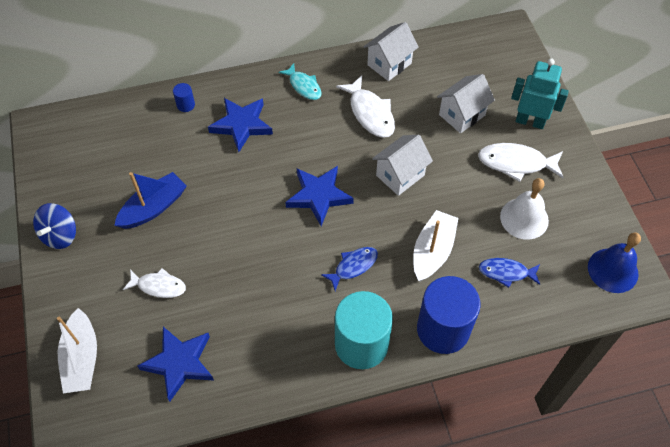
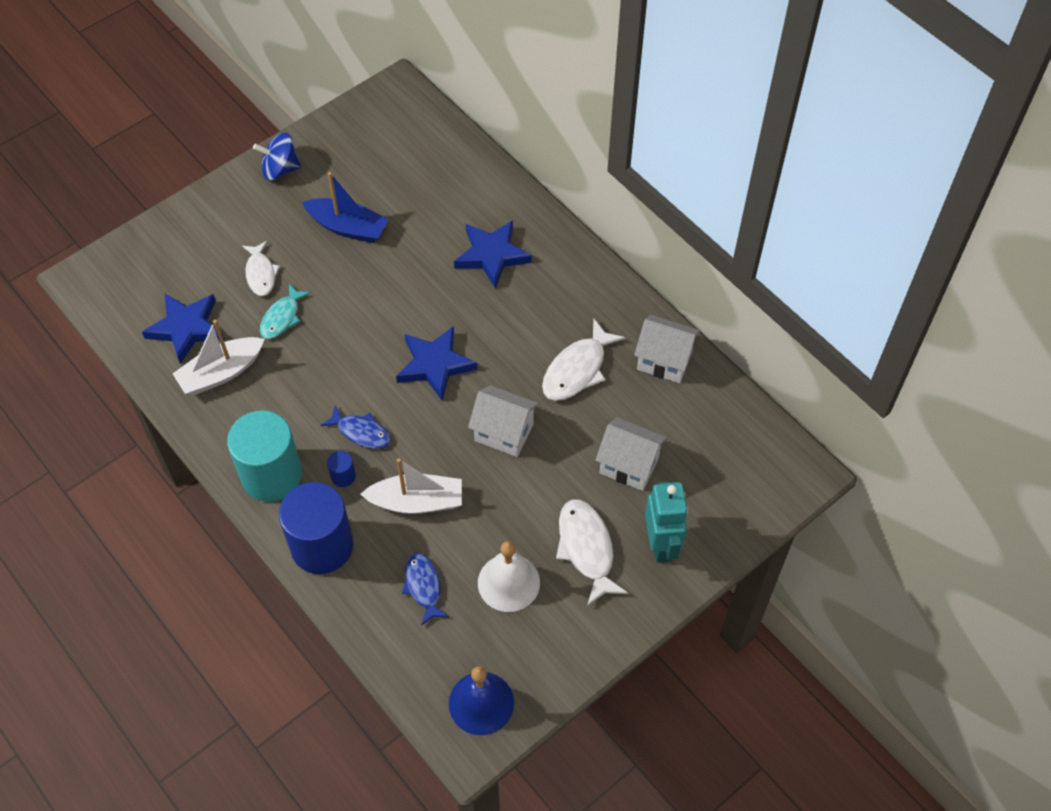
camera: 65 degrees right, 0 degrees up
(82, 358) = (160, 251): white boat -> white boat (221, 373)
(186, 105) = (491, 194): blue cylinder -> blue cylinder (343, 476)
(304, 86) = (580, 289): turquoise fish -> turquoise fish (282, 317)

